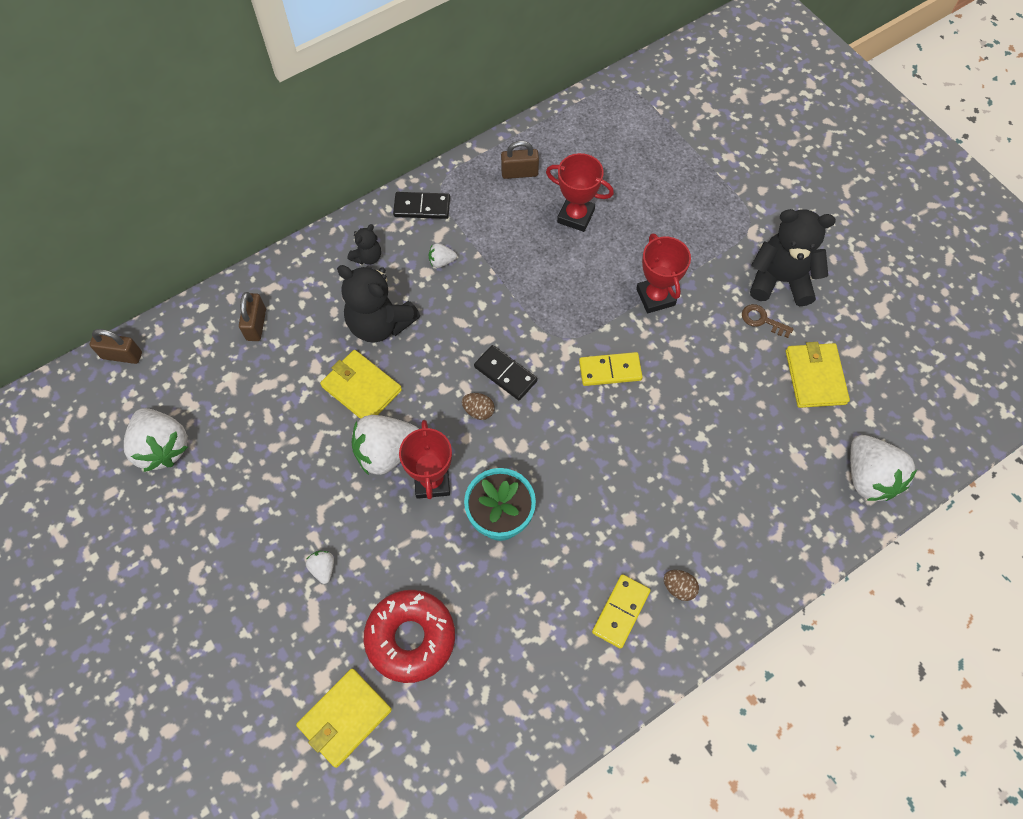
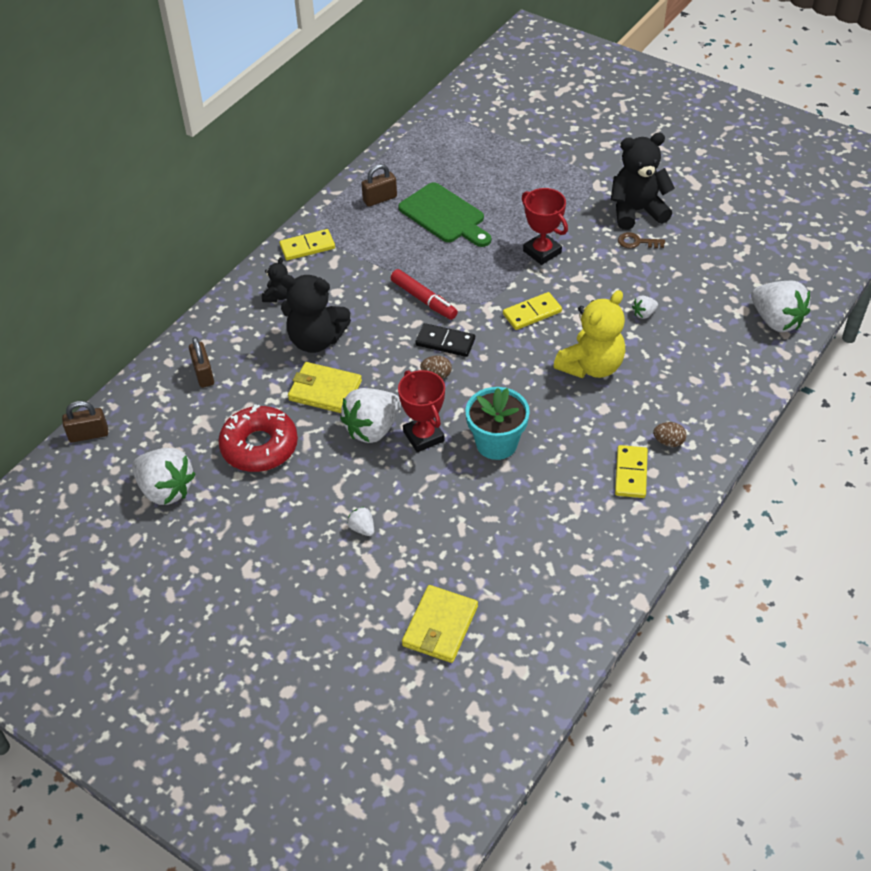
camera: 20 degrees left, 15 degrees down
(410, 638) = (466, 551): red donut -> red donut (259, 446)
(422, 207) = (307, 247): black domino -> yellow domino
(441, 261) = (346, 280): white strawberry -> white strawberry (644, 314)
(507, 313) = (424, 300): none -> red marker
(575, 216) = (445, 216): red trophy -> green cutting board
(641, 460) = (591, 366): none -> yellow teddy bear
(815, 377) = (699, 267): yellow wallet -> none

